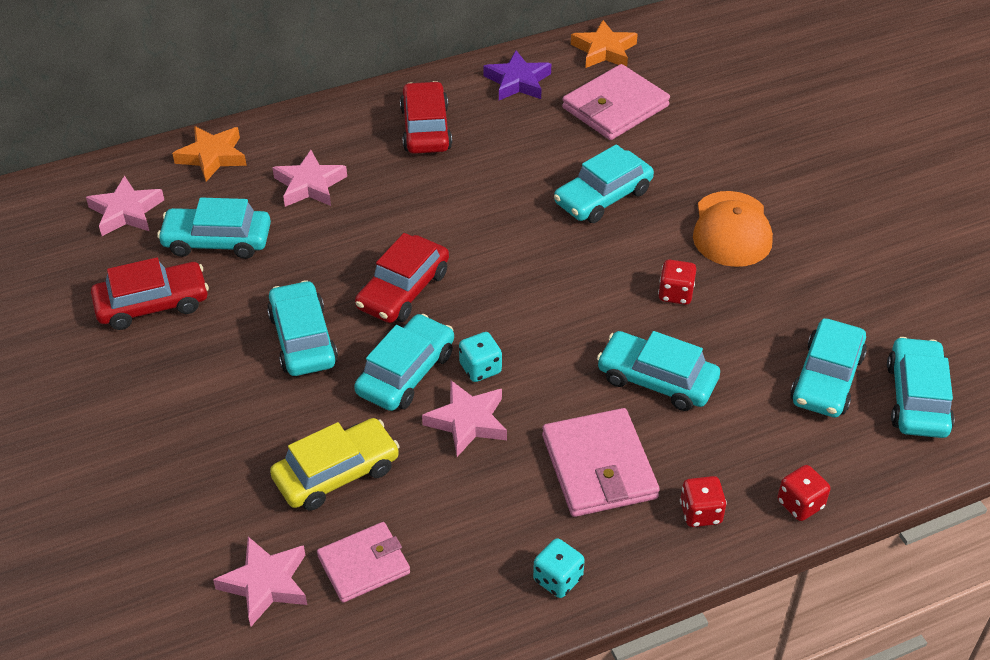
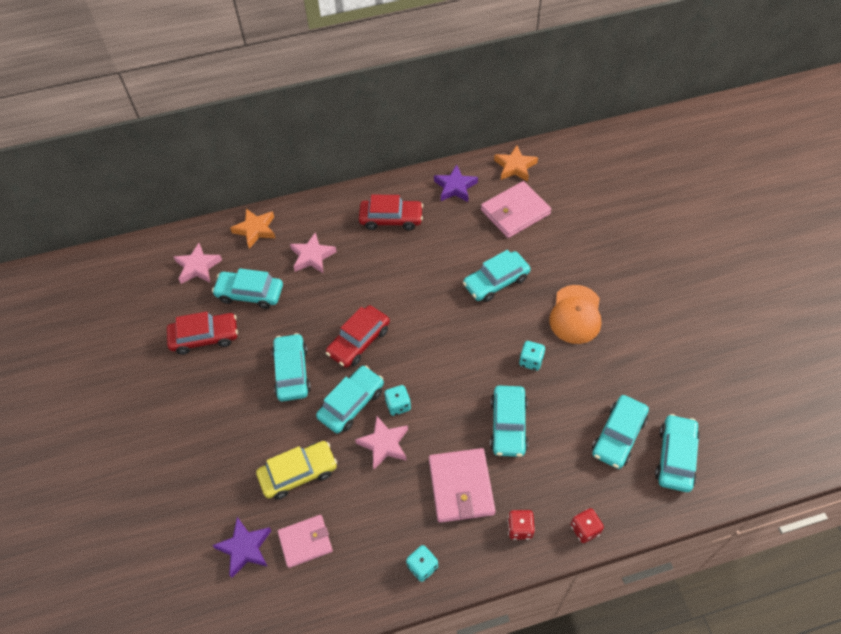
camera: 10 degrees right, 10 degrees up
(266, 584) = (245, 548): pink star -> purple star
(426, 128) = (391, 219): red car -> red car turned 90 degrees clockwise
(657, 380) = (508, 425): turquoise car -> turquoise car turned 120 degrees counterclockwise
(675, 294) = (531, 361): red dice -> turquoise dice

